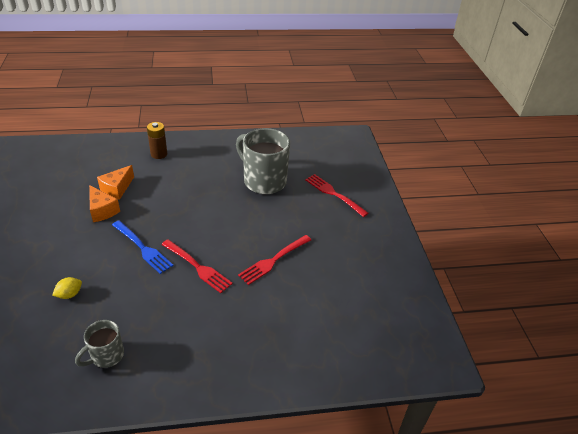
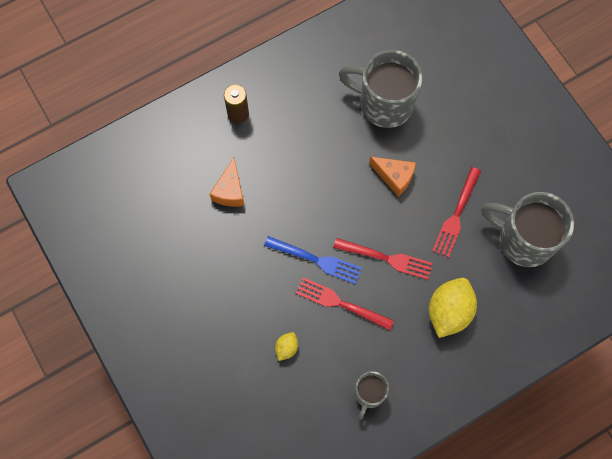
camera: 20 degrees left, 30 degrees up
(102, 210) = (238, 230): orange cheese -> orange cheese (394, 177)
(222, 322) = (449, 311): none -> yellow lemon
(320, 296) = (523, 239): none -> grey mug
(334, 194) = (471, 89): red fork -> red fork (340, 303)

